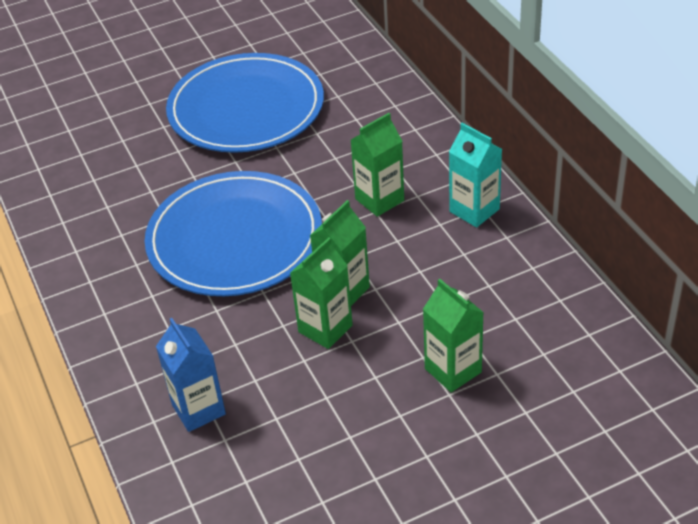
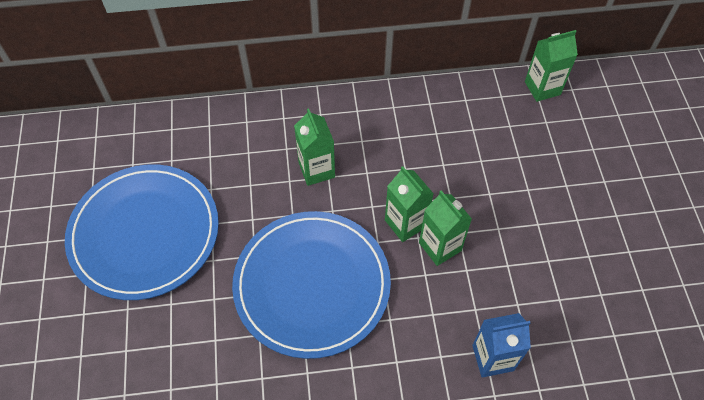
camera: 75 degrees left, 15 degrees up
(453, 370) = (508, 180): green carton -> green carton (542, 88)
(474, 210) = (357, 116): turquoise carton -> none

